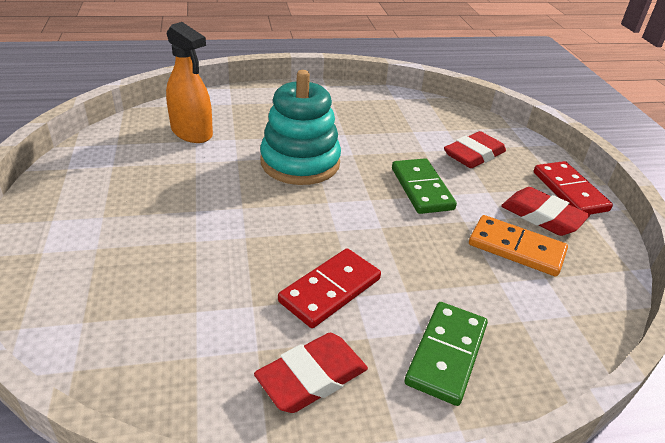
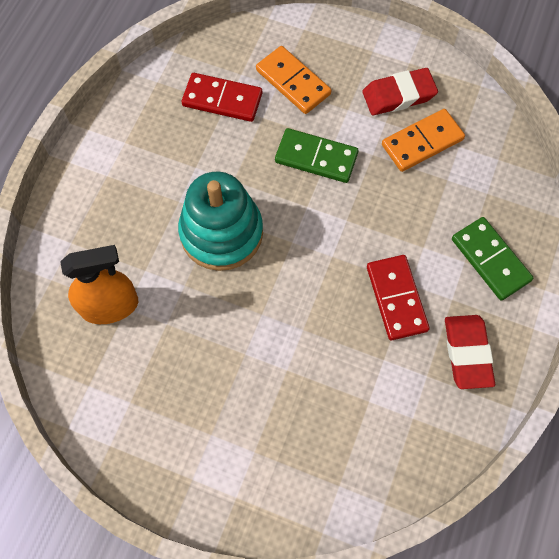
camera: 55 degrees left, 30 degrees up
(474, 155) = (293, 82): red eraser -> orange domino
(569, 191) = (381, 50): red domino -> red domino (222, 100)

